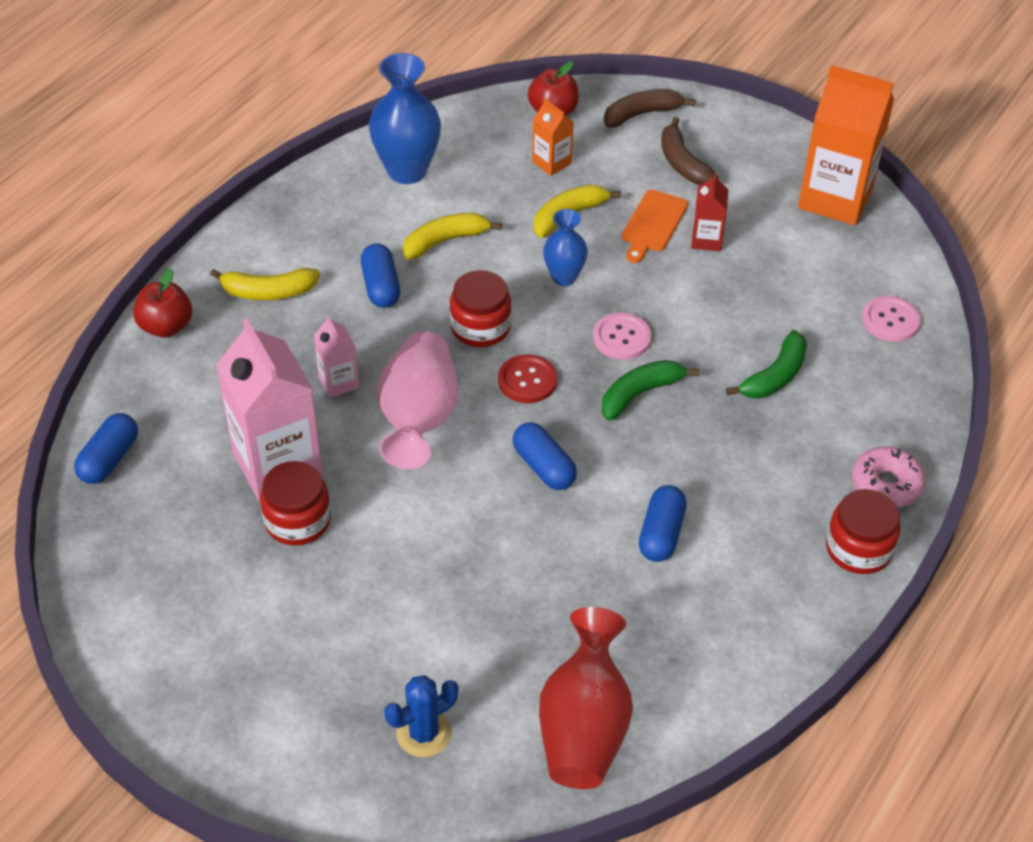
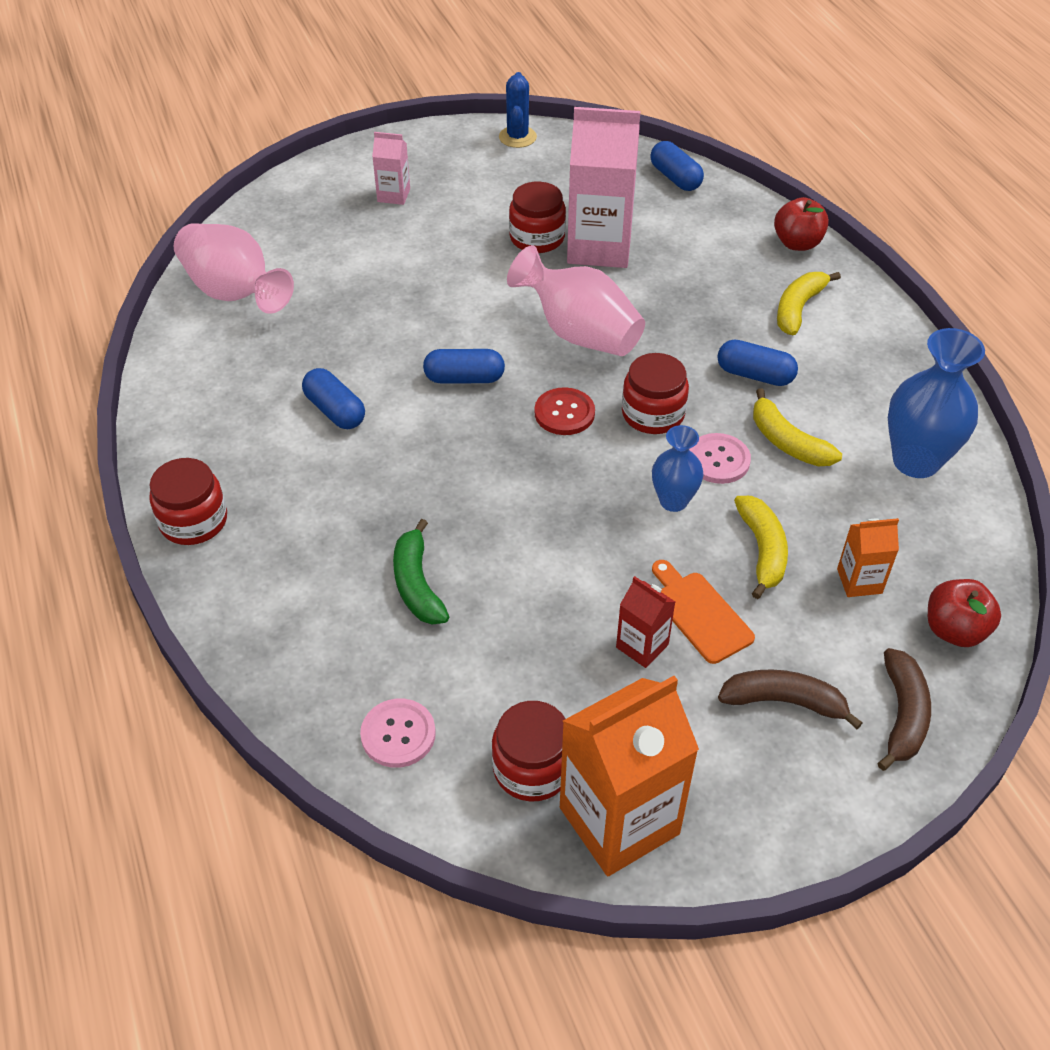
camera: 125 degrees right, 0 degrees up
(338, 382) = (657, 307): pink carton -> pink carton (393, 195)
(423, 733) = (312, 226): blue cactus -> blue cactus (517, 137)
(445, 241) = (787, 442): yellow banana -> yellow banana turned 135 degrees clockwise
(584, 727) = (234, 293): red vase -> pink vase
(621, 338) = (561, 500): pink button -> pink button (718, 460)
(640, 394) = (484, 476): green banana -> none
(844, 249) = (532, 768): none -> red jar
(886, 485) = (227, 584): pink donut -> none

